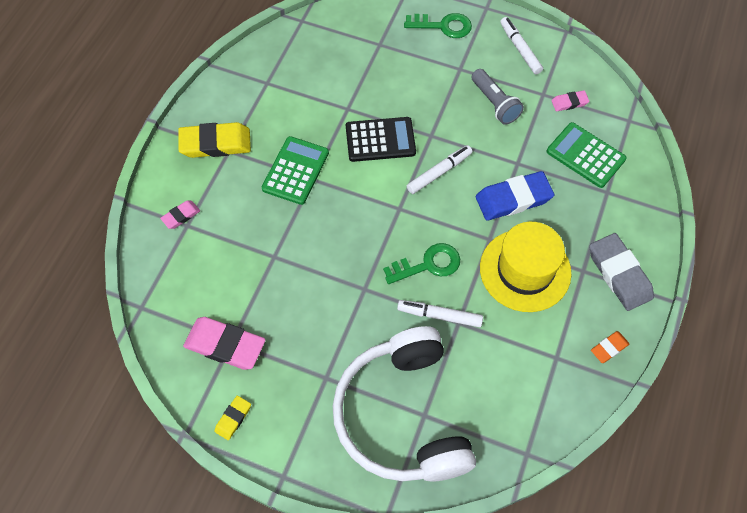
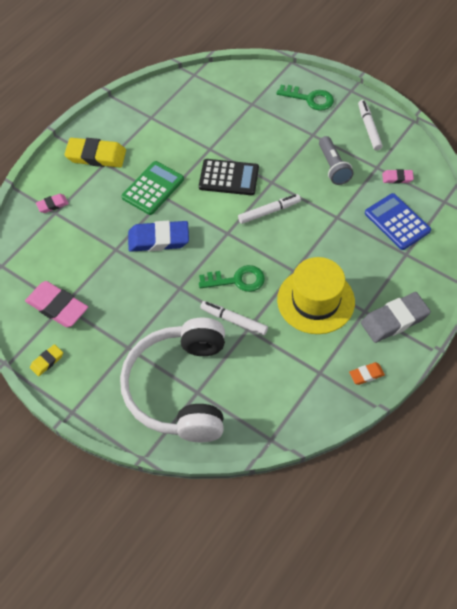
camera: 15 degrees right, 5 degrees down
(513, 199) = (324, 244): blue eraser -> blue eraser (158, 239)
(585, 155) = (397, 222): green calculator -> blue calculator
(619, 274) = (394, 320): grey eraser -> grey eraser turned 75 degrees clockwise

